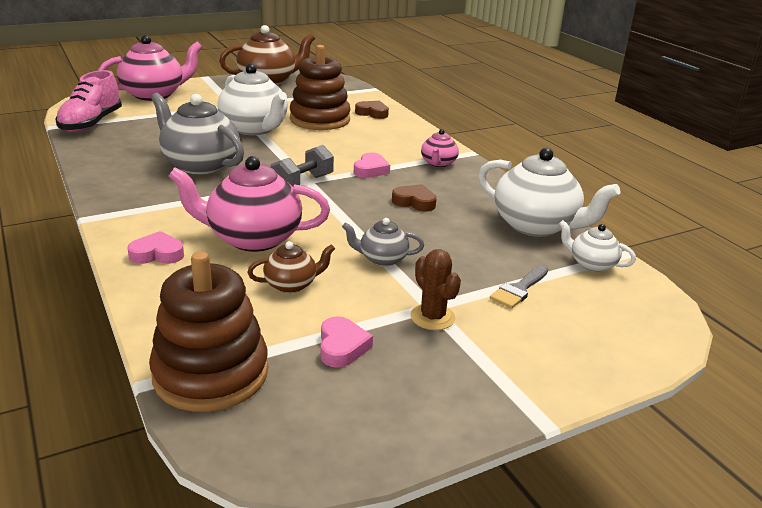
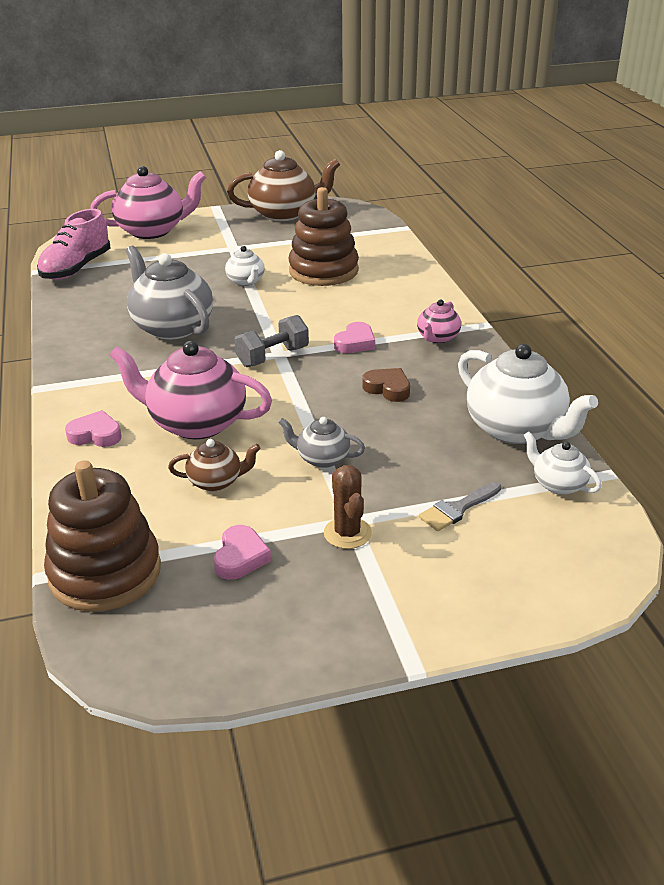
camera: 15 degrees right, 5 degrees up
(255, 129) = (246, 281): white teapot -> white teapot, size x0.51
(372, 113) = (388, 263): brown heart -> none

